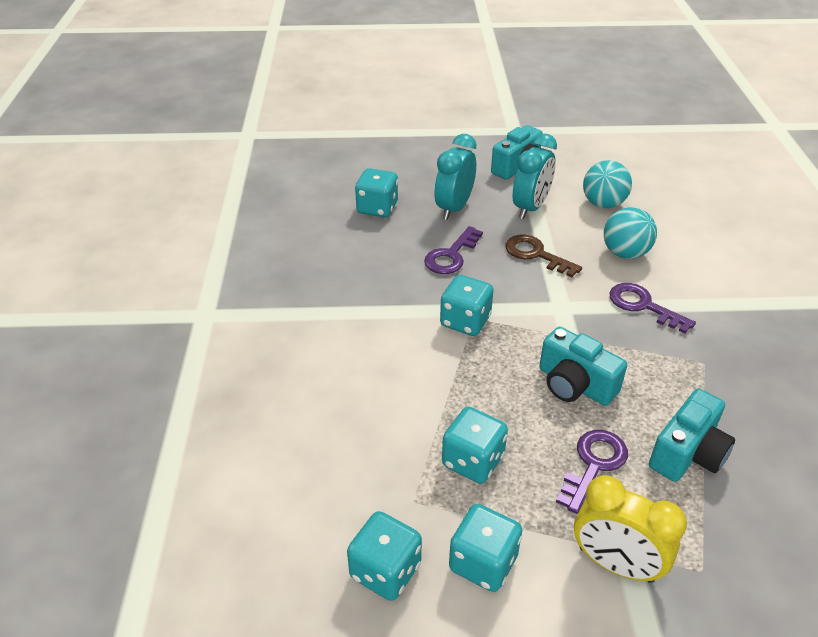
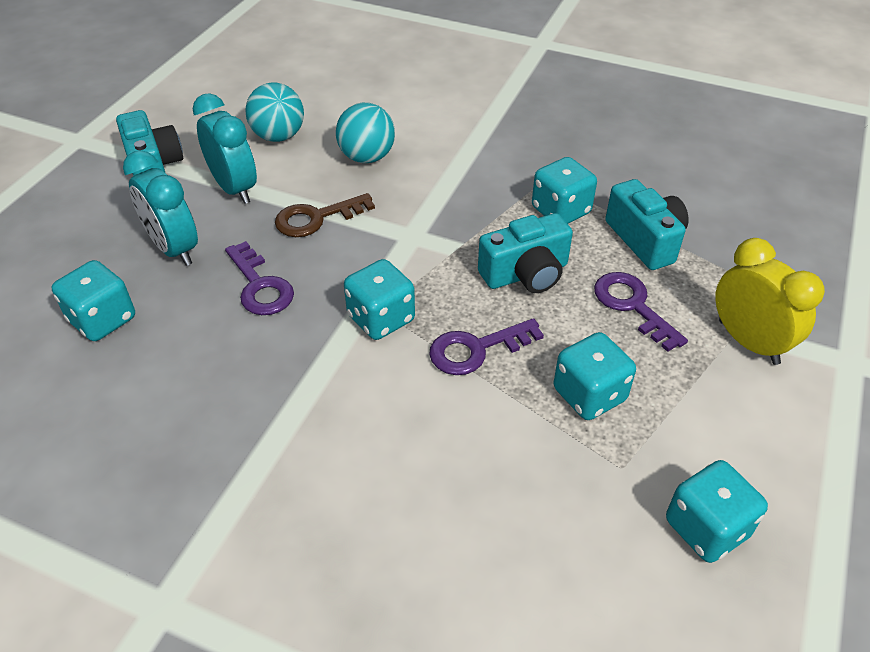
camera: 65 degrees left, 5 degrees up
(483, 563) = (720, 438): turquoise dice -> turquoise dice (560, 211)
(615, 564) = (748, 342): yellow clock -> yellow clock turned 90 degrees counterclockwise
(643, 306) = (450, 181): purple key -> purple key (476, 349)

